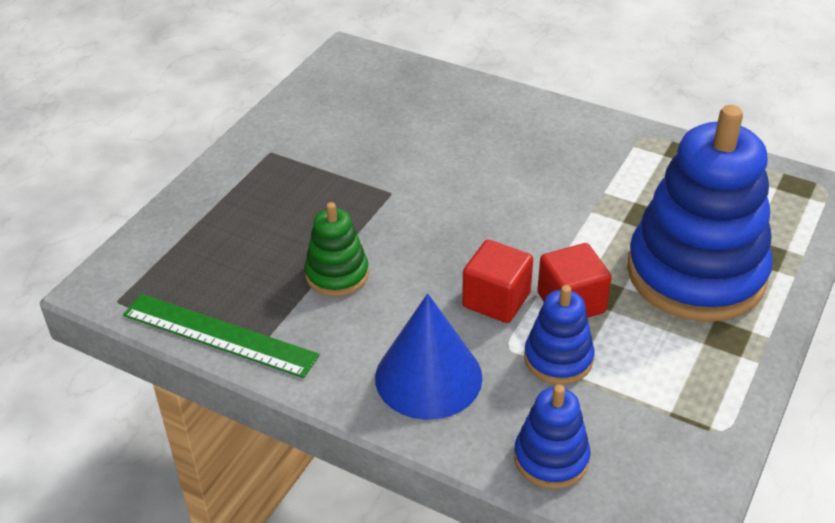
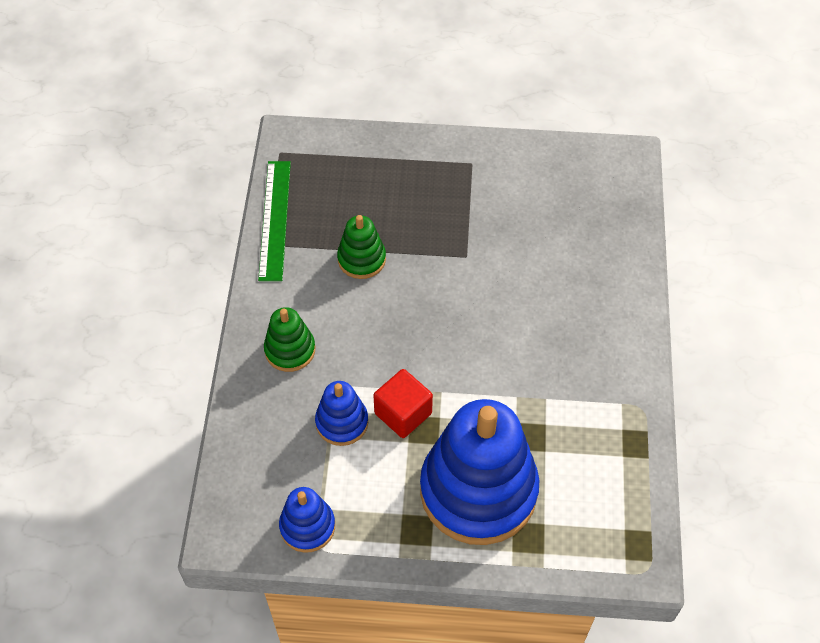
camera: 65 degrees right, 15 degrees up
(428, 377) = (290, 350): blue cone -> green stacking toy
(496, 300) = (383, 364): red cube -> none
(551, 458) = (249, 445): blue stacking toy -> blue stacking toy (307, 526)

